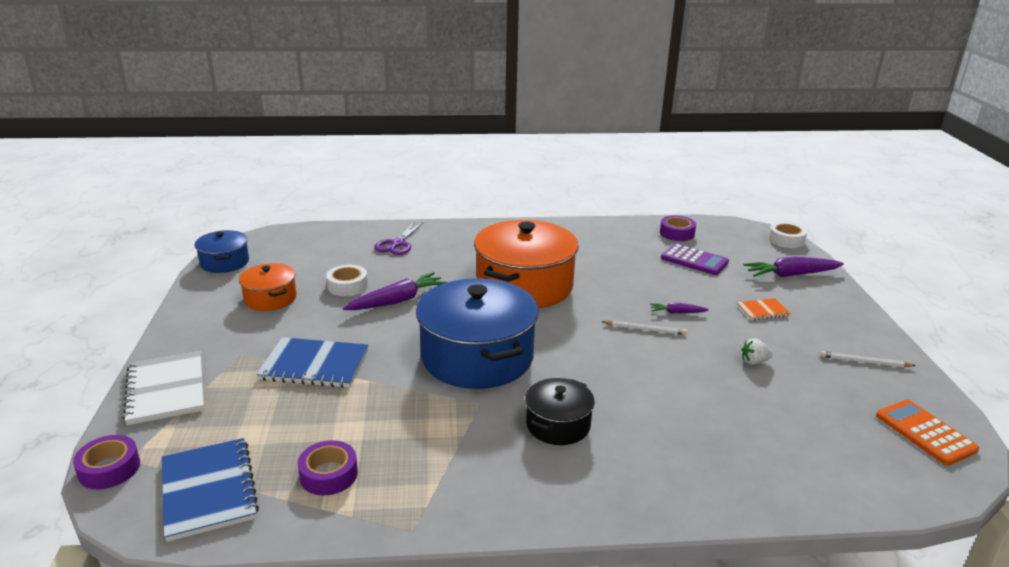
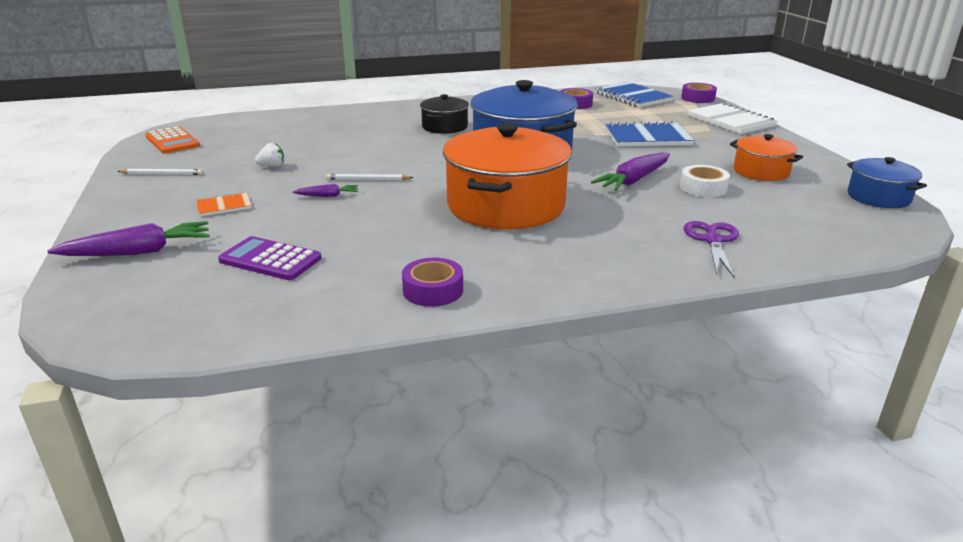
camera: 170 degrees right, 0 degrees up
(677, 233) = (272, 308): purple tape -> purple tape (433, 290)
(786, 240) = (70, 316): white tape -> none

